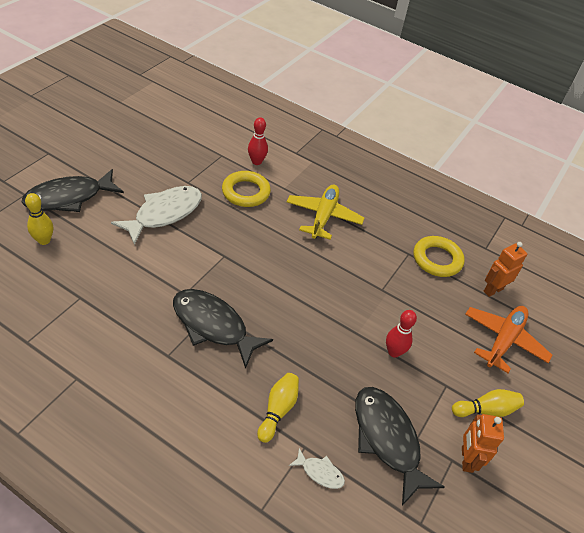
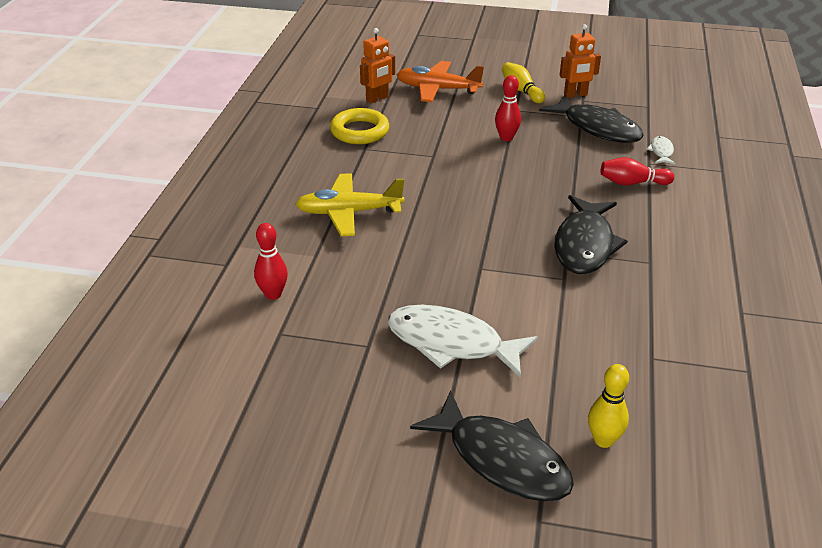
camera: 105 degrees left, 10 degrees down
(246, 192) = (349, 285): yellow ring -> none
(278, 410) = (632, 183): yellow bowling pin -> red bowling pin
(387, 439) = (597, 128): black fish -> black fish turned 90 degrees counterclockwise
(493, 290) = (377, 99): orange robot -> orange robot turned 75 degrees counterclockwise

